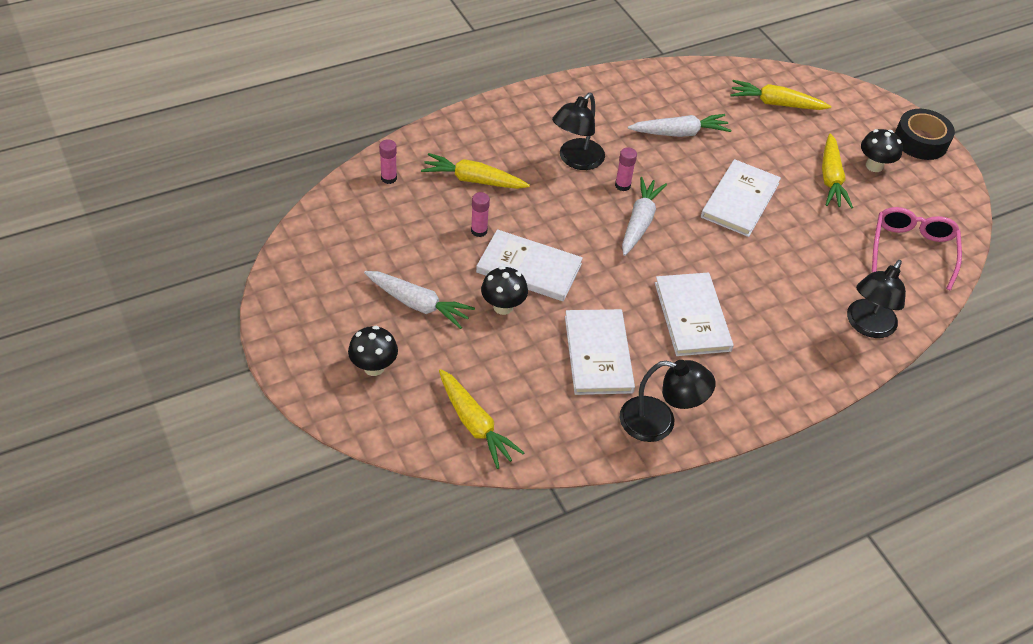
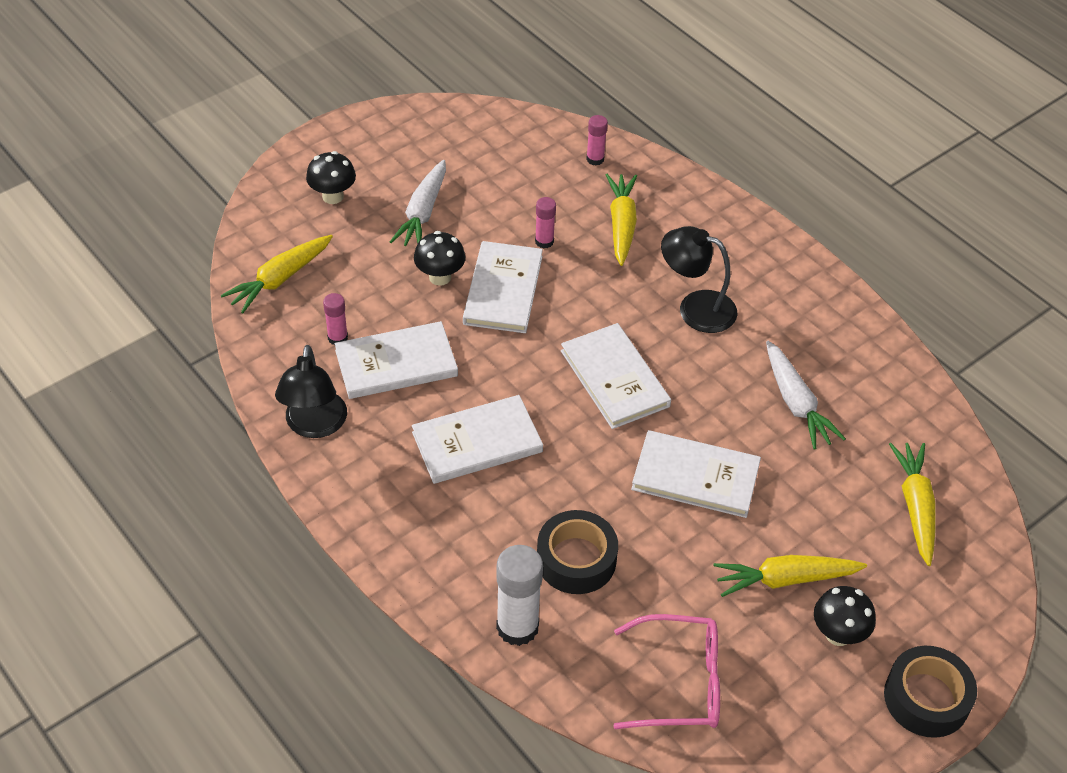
camera: 80 degrees right, 0 degrees up
(622, 185) = (671, 356): pink glue stick -> pink glue stick (337, 338)
(639, 222) = (614, 378): white carrot -> white book
(809, 281) = (576, 559): none -> black tape
(867, 326) = (517, 627): black lamp -> white glue stick

